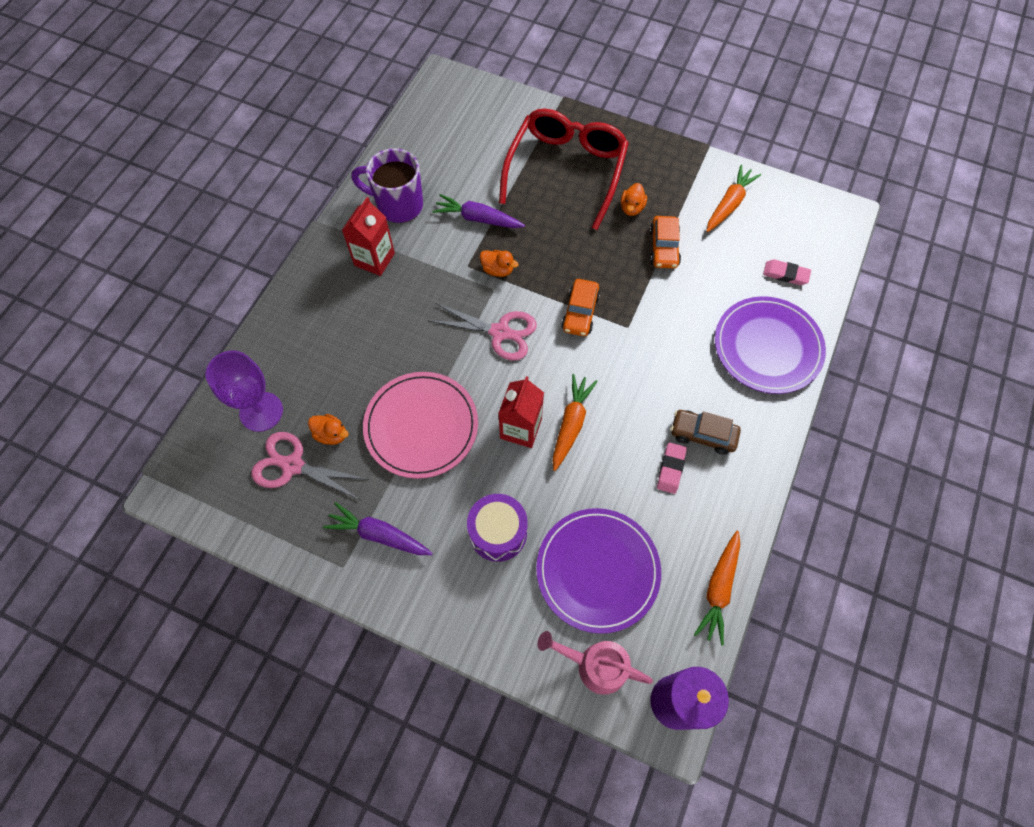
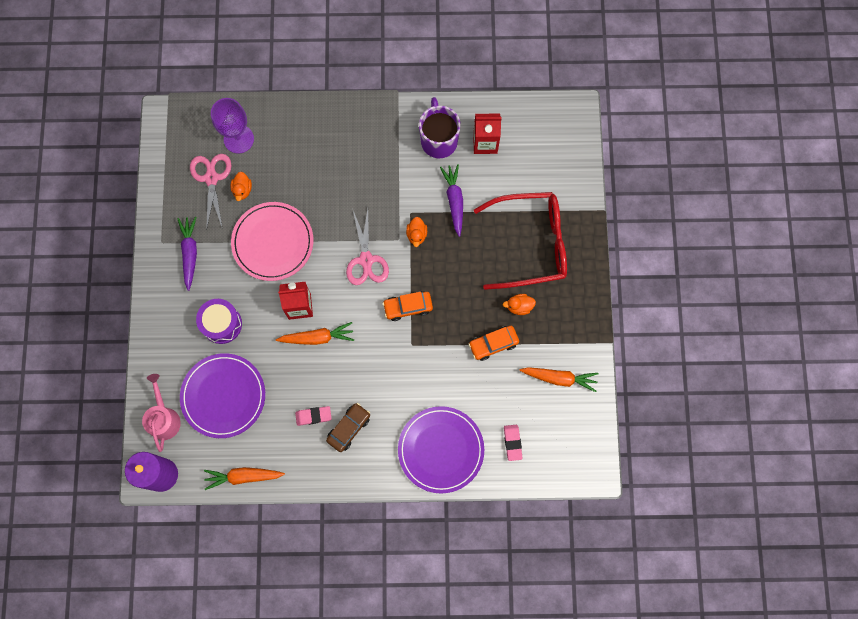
camera: 65 degrees right, 10 degrees up
(374, 259) = (385, 148): red carton -> red carton (485, 143)
(703, 434) = (349, 428): brown car -> brown car turned 45 degrees clockwise

